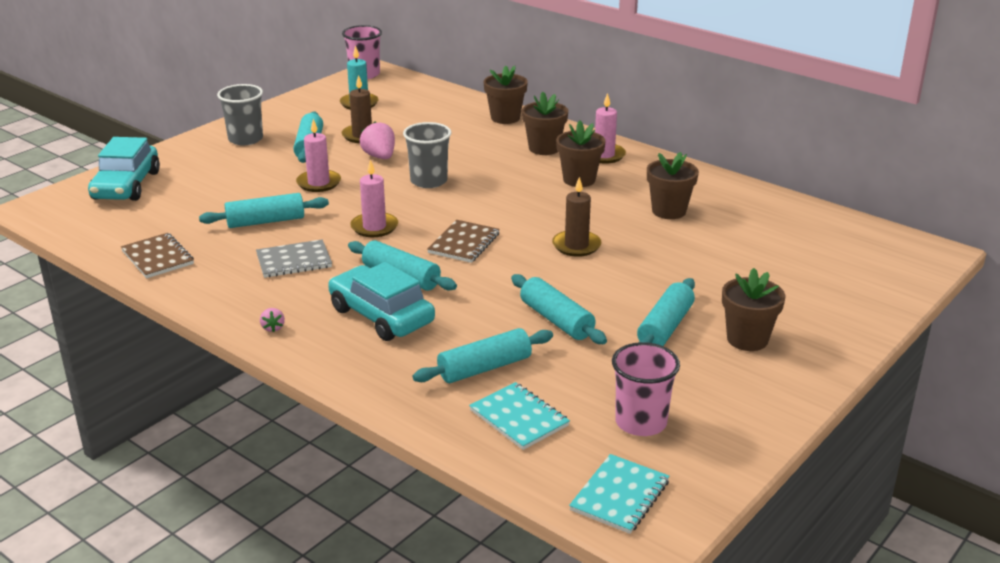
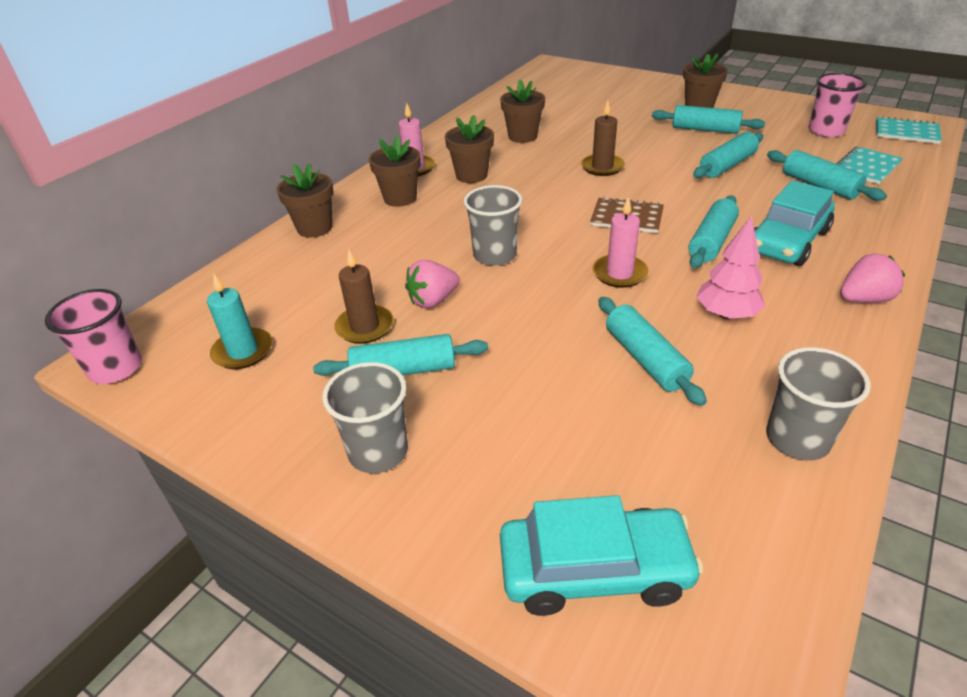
camera: 95 degrees left, 10 degrees up
(157, 258) = (797, 439): brown notebook -> grey cup
(273, 328) = (863, 299): pink strawberry -> pink strawberry, size x1.90
(294, 261) = (726, 314): grey notebook -> pink tree
(318, 183) = (521, 336): pink candle -> none

